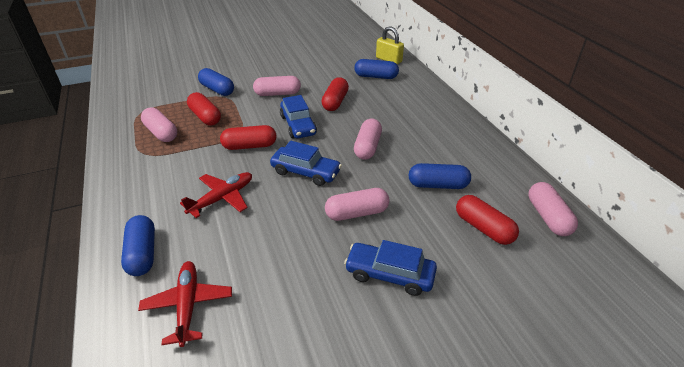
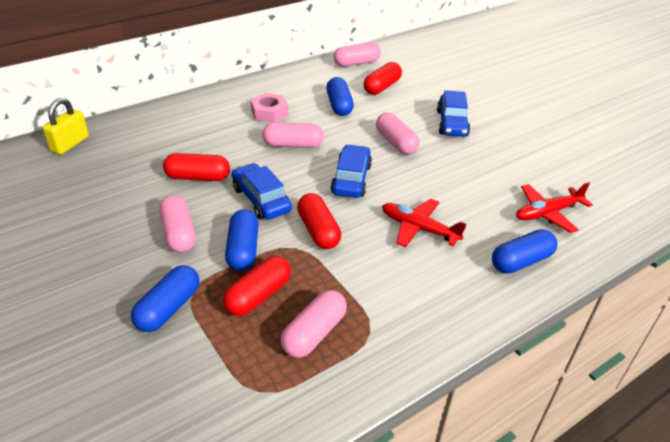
camera: 105 degrees left, 0 degrees up
(298, 125) = (261, 199): blue car -> blue car turned 90 degrees counterclockwise
(376, 76) = (124, 151): blue capsule -> blue capsule (243, 250)
(425, 140) = (269, 112): none -> pink nut

